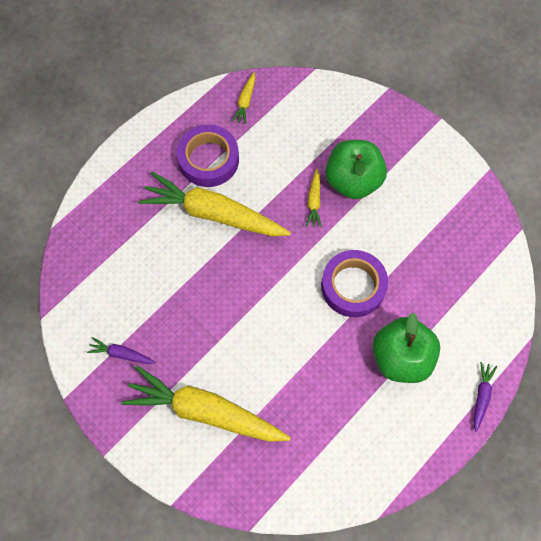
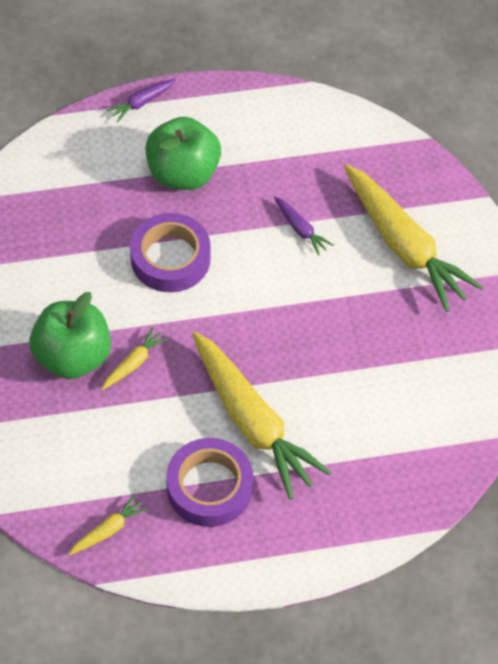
camera: 145 degrees left, 10 degrees down
(121, 354) = (452, 345): purple carrot -> purple carrot (300, 229)

